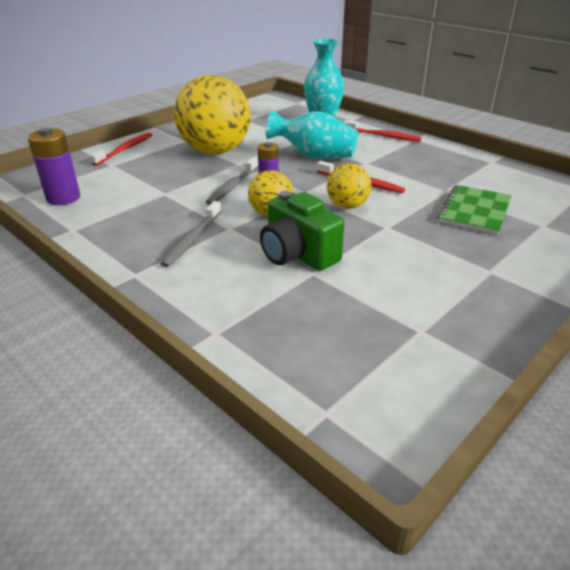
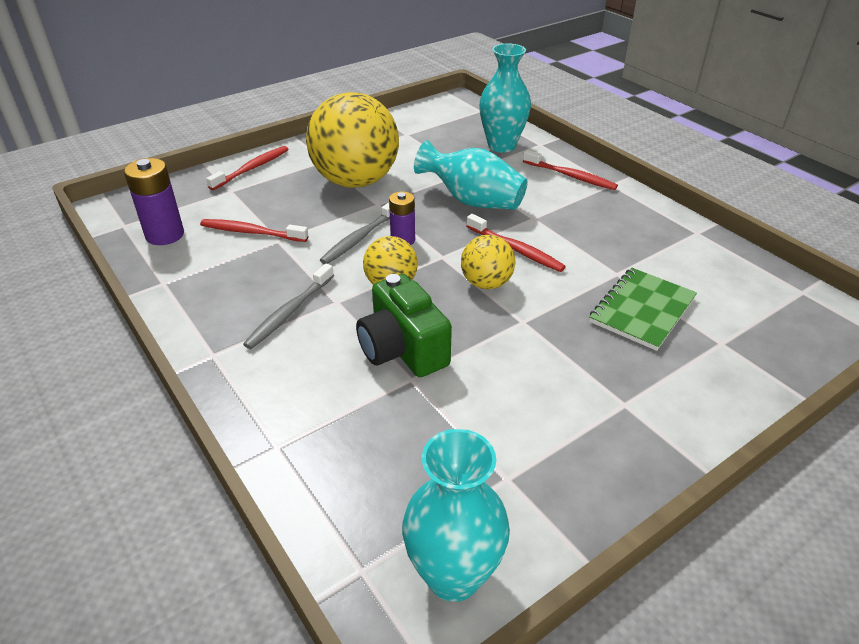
camera: 10 degrees right, 5 degrees up
(139, 190) = (251, 232): none -> red toothbrush
(406, 404) = (453, 575): none -> turquoise vase

